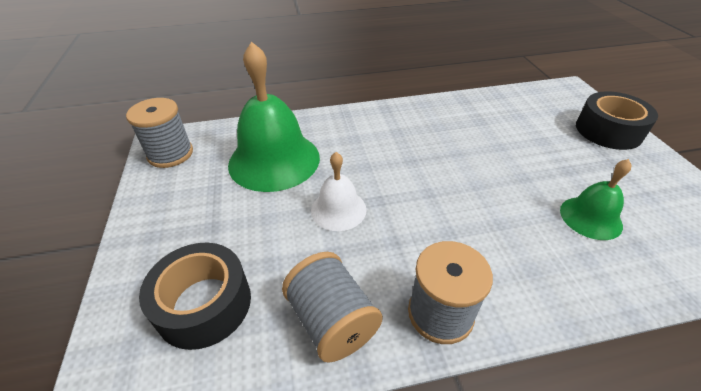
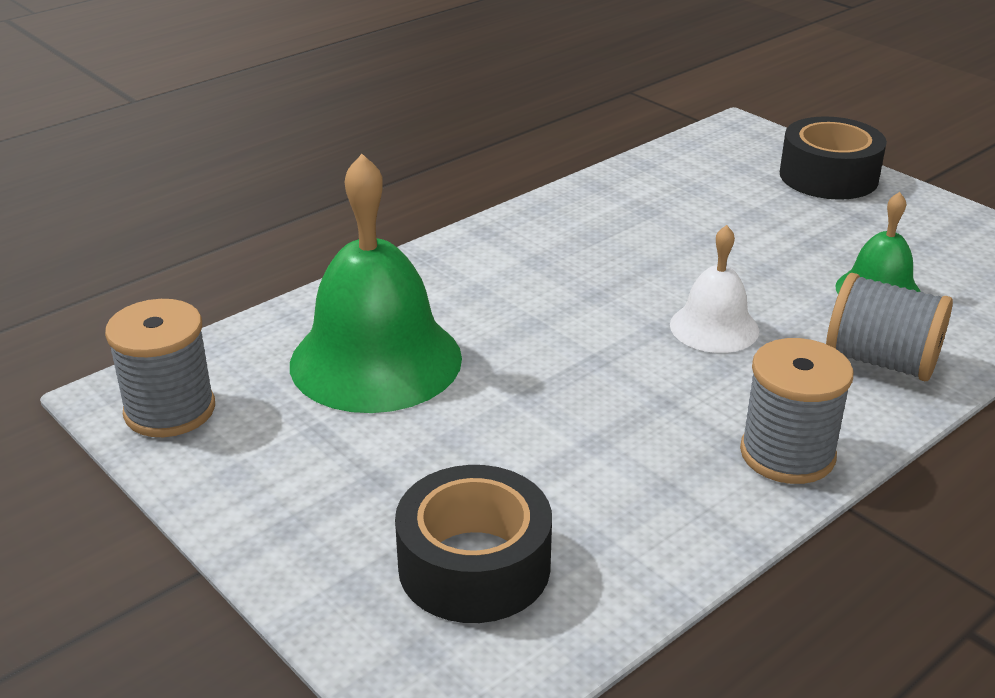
camera: 30 degrees left, 10 degrees down
(332, 321) = (666, 513): grey spool -> grey spool (880, 361)
(338, 209) = (549, 391): white bell -> white bell (714, 327)

